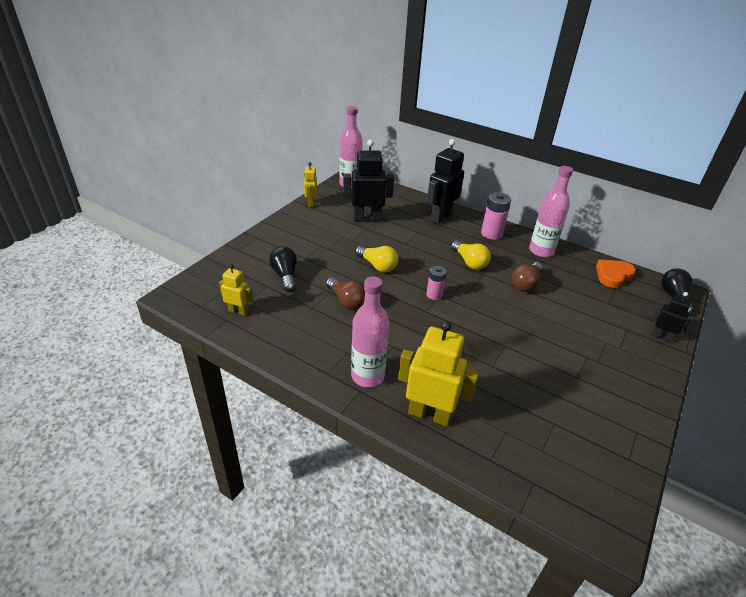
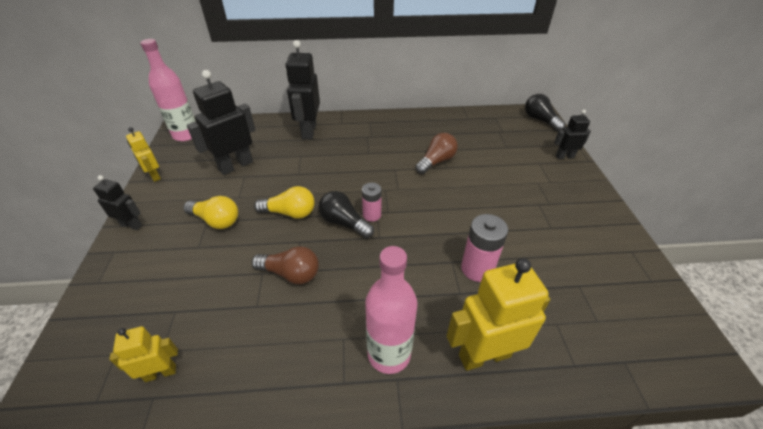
camera: 35 degrees left, 5 degrees up
(277, 227) = (131, 225): none -> black robot
(285, 276) = (190, 283): black light bulb -> black light bulb (344, 223)
(469, 262) = (373, 164): yellow light bulb -> yellow light bulb (216, 220)
(491, 234) = (367, 127): pink battery -> pink battery (477, 269)
(526, 284) = (436, 161): brown light bulb -> brown light bulb turned 135 degrees counterclockwise
(541, 251) = (420, 125): pink bottle -> none
(613, 275) = (487, 121): orange heart -> none

